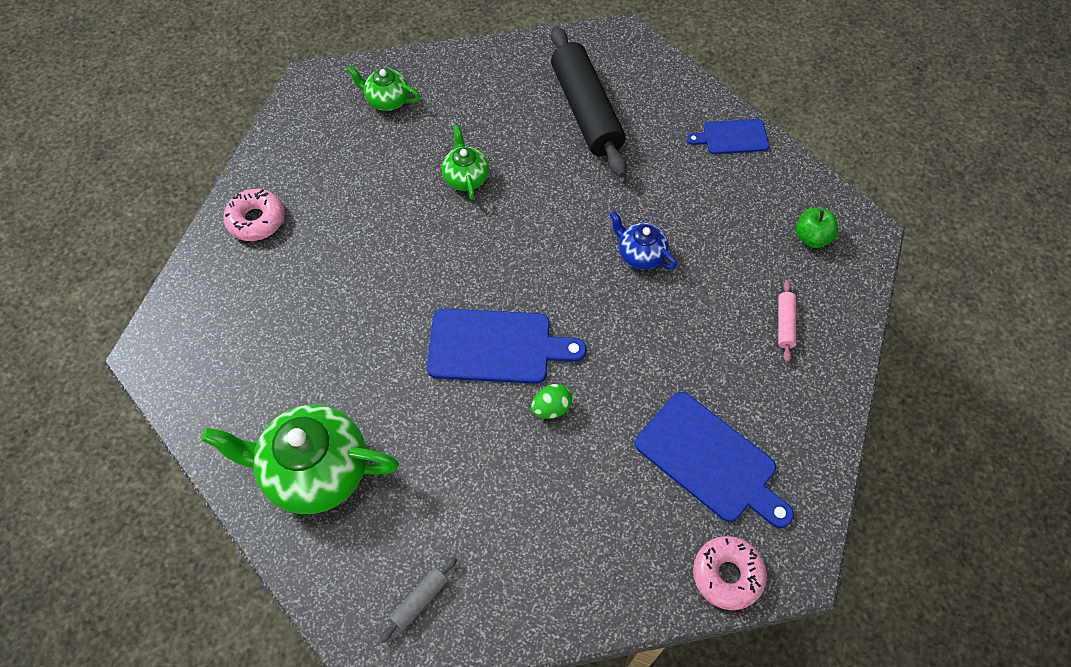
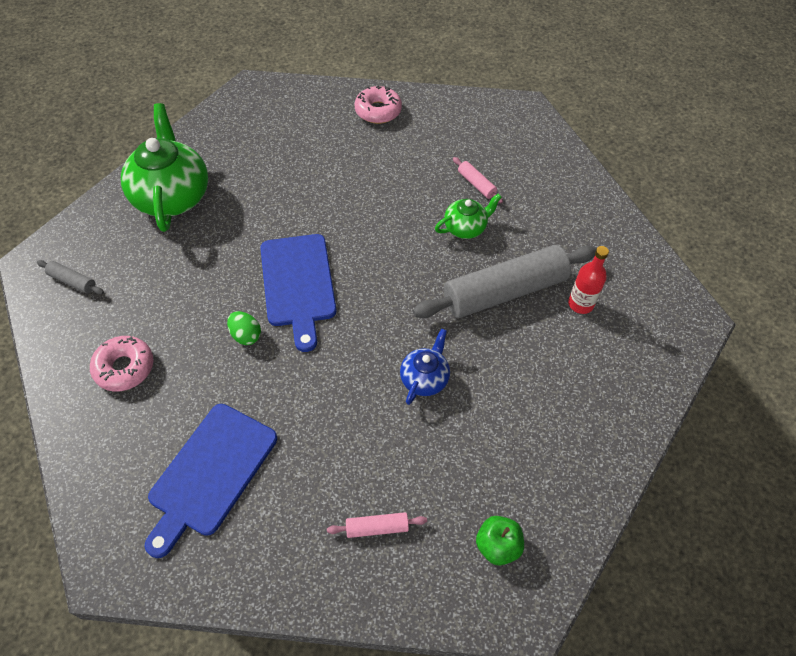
camera: 75 degrees right, 5 degrees down
(387, 100) = (527, 158): green teapot -> none
(409, 153) = (476, 184): none -> pink rolling pin
(556, 165) = (504, 292): none -> grey rolling pin
(586, 111) = (580, 304): black rolling pin -> red bottle
(727, 575) = (97, 504): pink donut -> pink donut (124, 368)
(732, 137) = (605, 444): blue cutting board -> none

